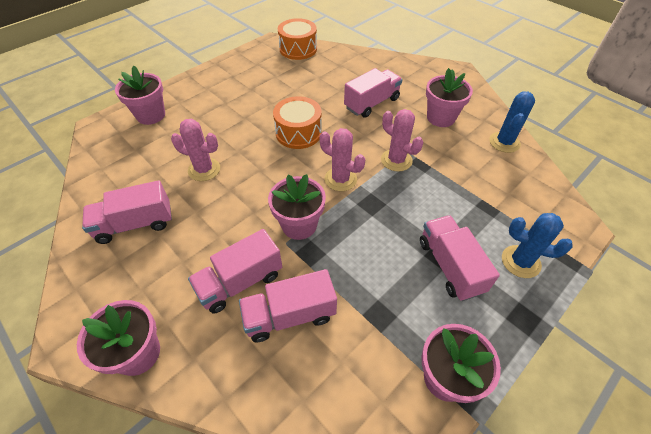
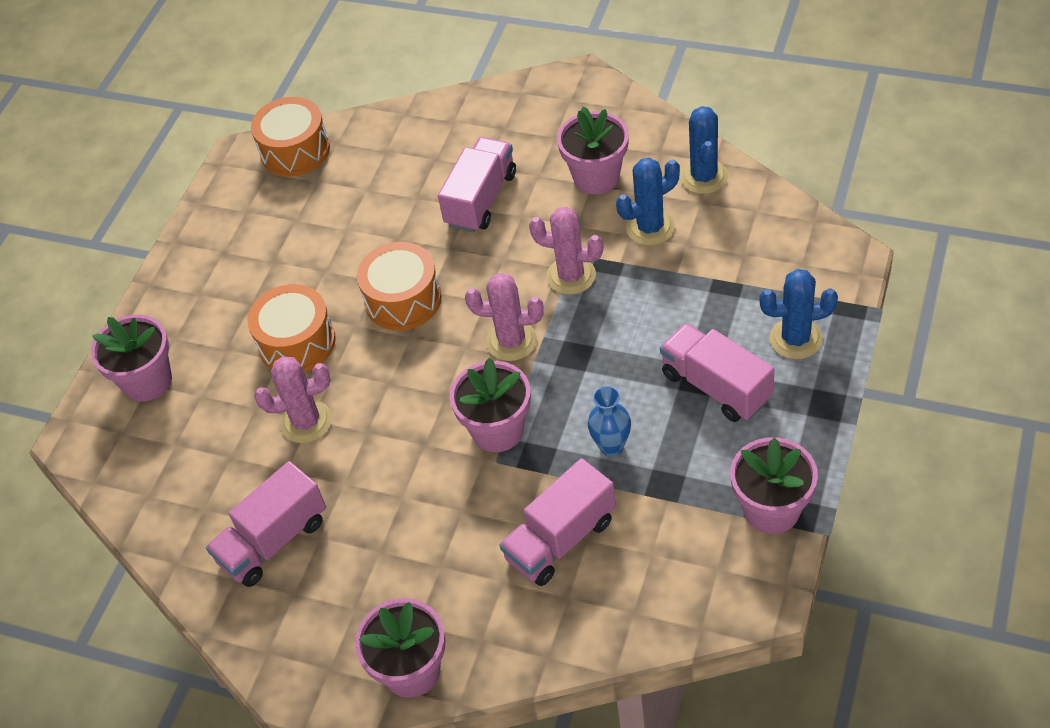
camera: 20 degrees left, 0 degrees up
(231, 129) = (297, 343): none -> orange drum
(240, 282) = (473, 535): pink truck -> none
(360, 270) = (611, 446): none -> blue vase
(457, 155) = (650, 228): none -> blue cactus

